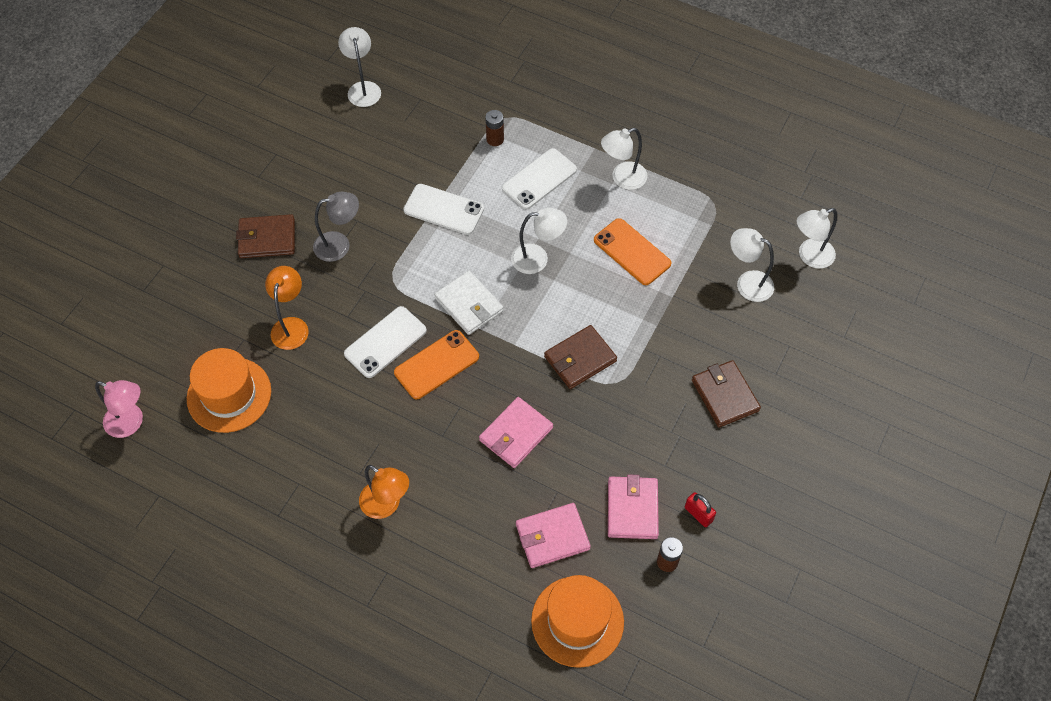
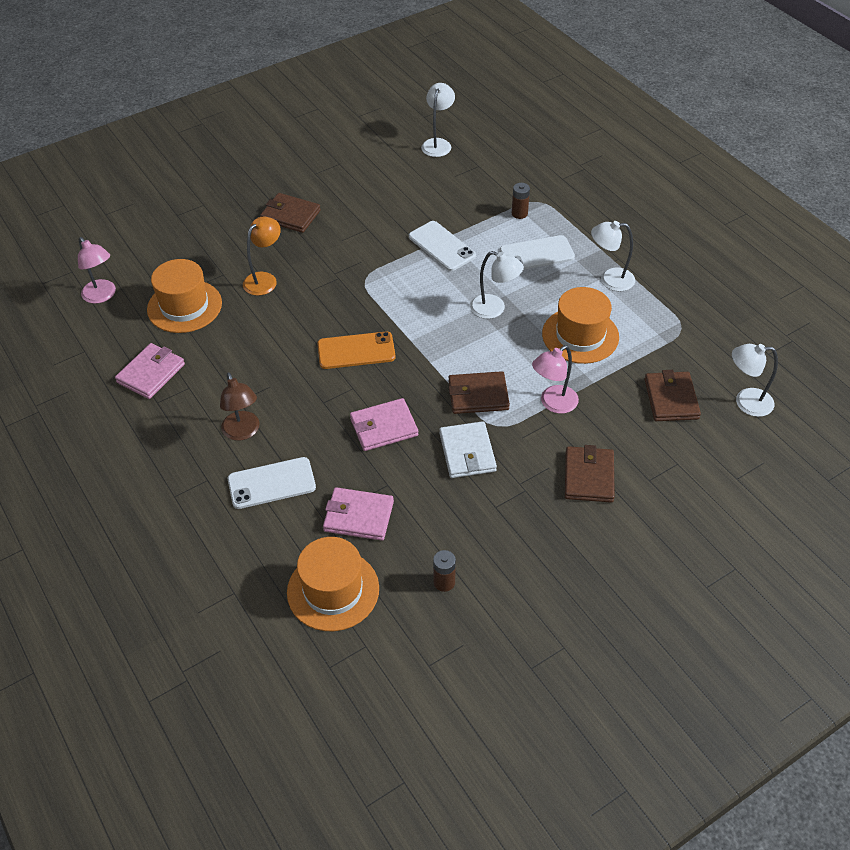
camera: 30 degrees right, 10 degrees down
(339, 245) = (342, 240): grey lamp -> none
(385, 342) = (327, 319): white phone -> white phone (271, 483)
(386, 505) = (243, 432): orange lamp -> brown lamp
(469, 304) = (413, 319): white wallet -> white wallet (467, 452)
(632, 252) = (580, 335): orange phone -> orange hat
(632, 509) = (442, 527): pink wallet -> pink wallet (151, 373)
(651, 336) = (553, 404): none -> pink lamp
(698, 514) = (499, 558): red padlock -> none
(747, 283) = (671, 399): white lamp -> brown wallet

